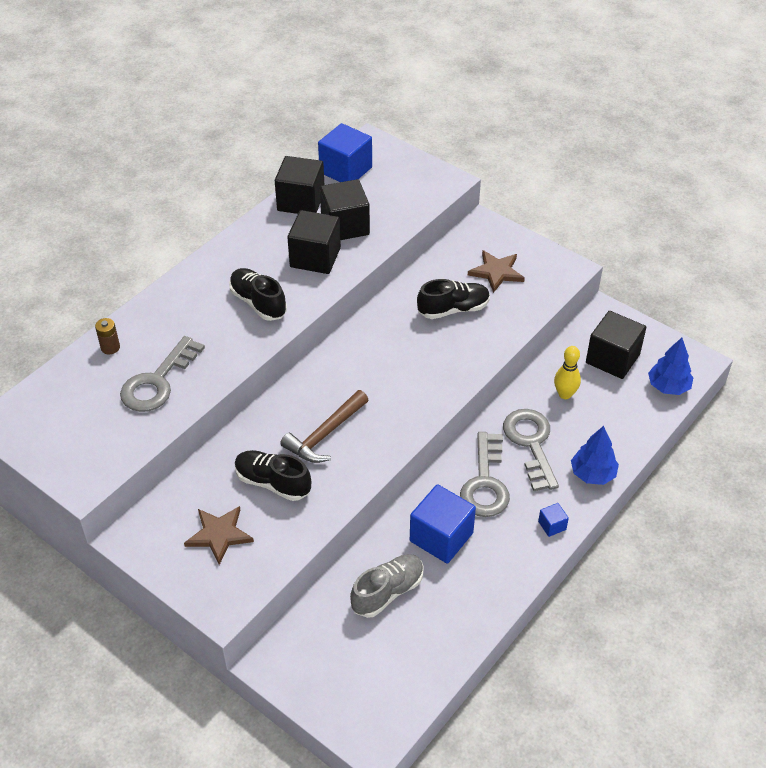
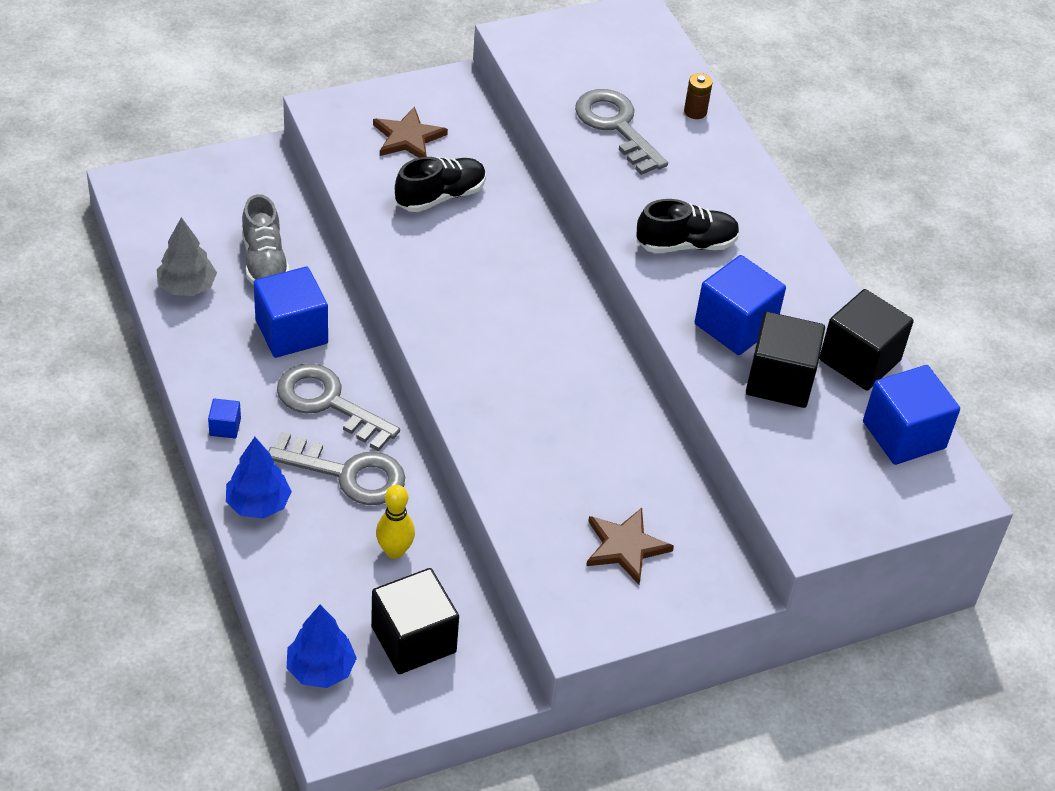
camera: 115 degrees right, 0 degrees up
(315, 257) = (735, 325): black cube -> blue cube
(325, 435) = (473, 260): brown hammer -> none
(450, 625) = (187, 287): none -> grey tree
(453, 309) = (586, 464): black shoe -> none

